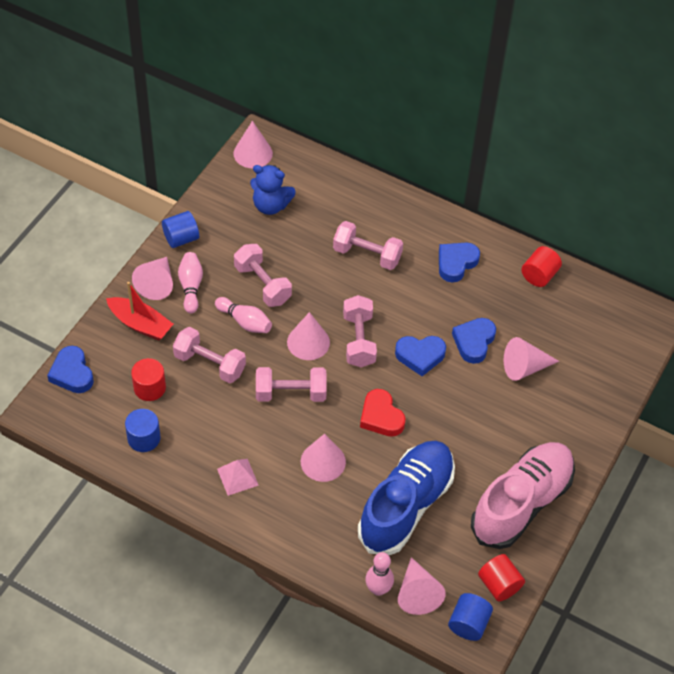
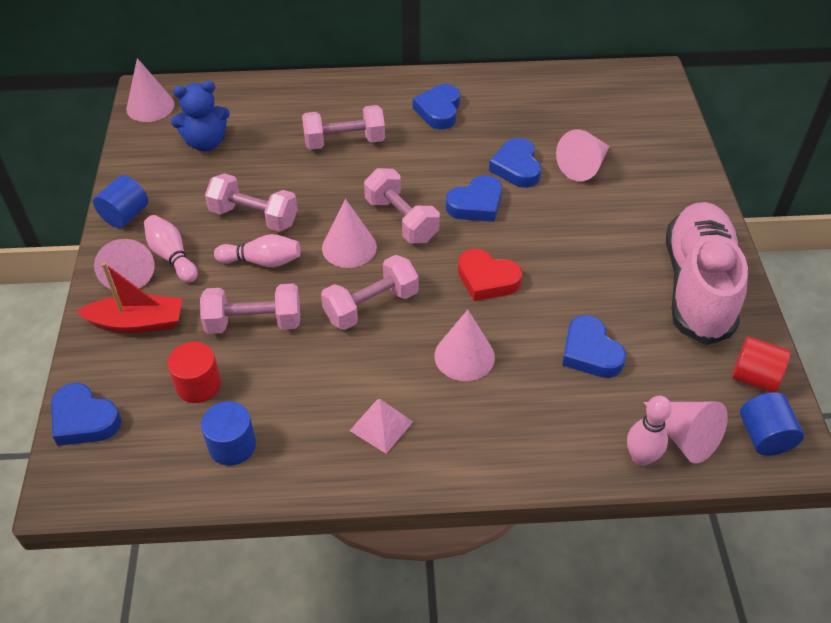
camera: 30 degrees left, 5 degrees down
(406, 506) = (590, 352): blue shoe -> blue heart
(539, 275) = (524, 87): red cylinder -> none

